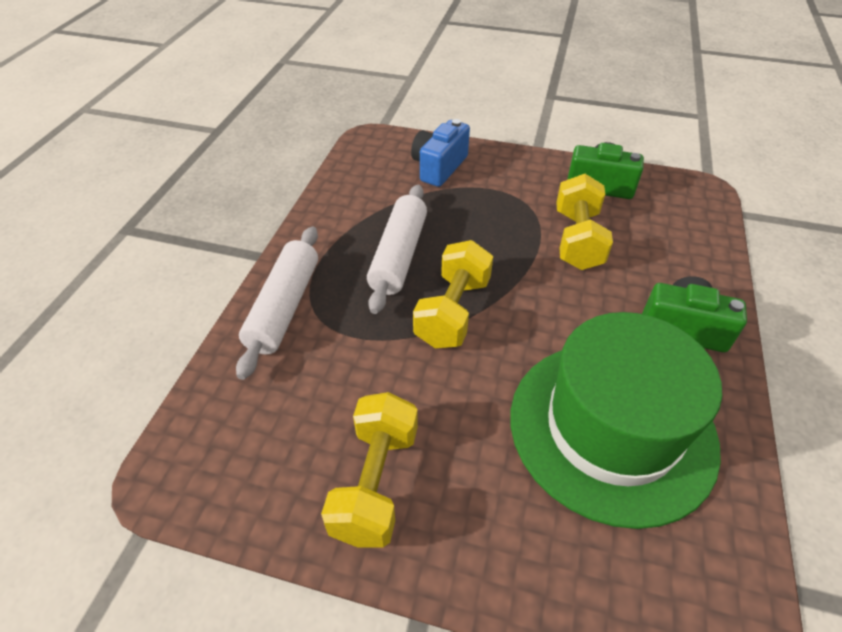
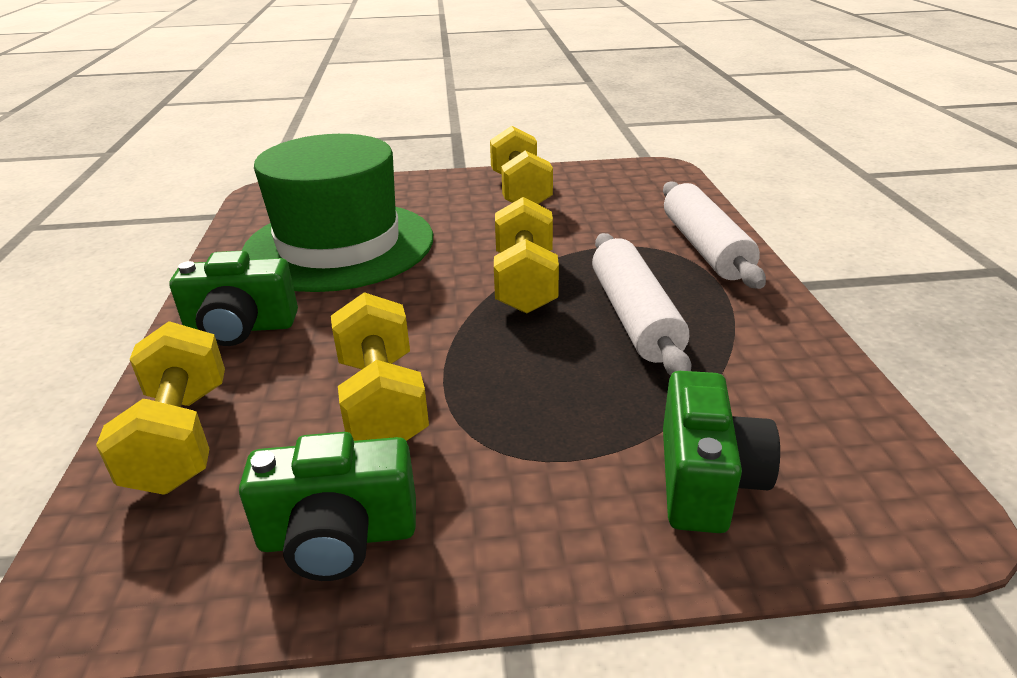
camera: 160 degrees right, 15 degrees down
(439, 167) = (706, 480): blue camera -> green camera
(690, 248) = (181, 437): none -> yellow dumbbell

